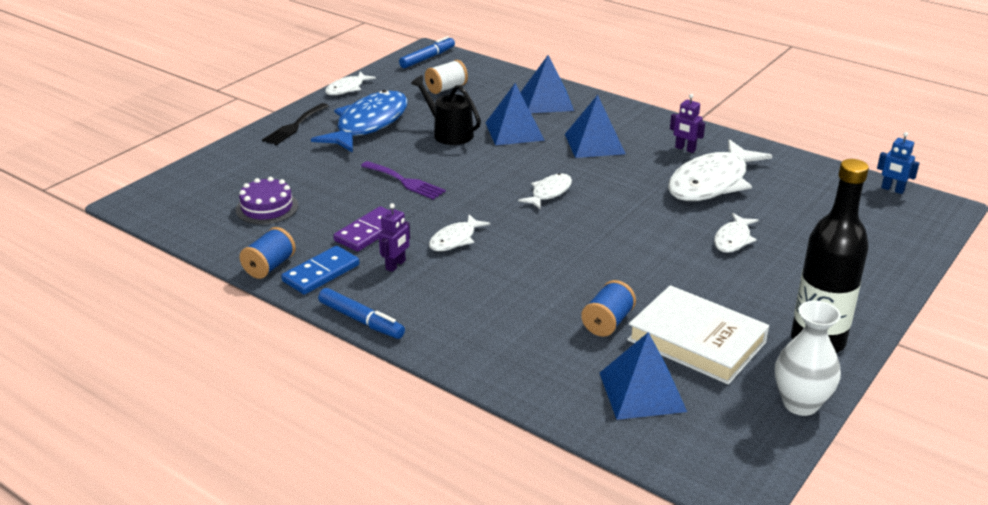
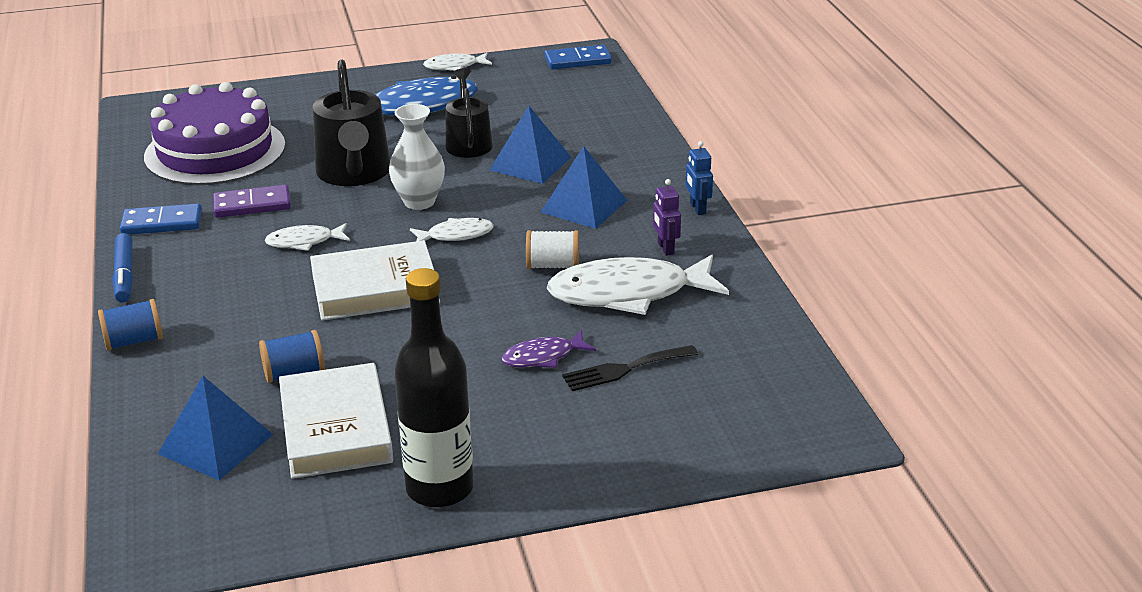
camera: 40 degrees right, 0 degrees up
(267, 208) = (215, 151): purple cake -> purple cake, size x2.12
(269, 266) = (137, 201): blue spool -> blue spool (134, 341)
(294, 126) = (353, 86): black fork -> black fork (624, 369)
(396, 265) = (223, 242): purple robot -> none
(405, 182) = (354, 173): purple fork -> black watering can
(427, 58) = (578, 61): blue marker -> blue domino
(446, 88) = (542, 97): white spool -> white spool (552, 265)
(546, 101) = (615, 145): blue pyramid -> none
(559, 247) = (375, 288): none -> white book
(733, 239) = (543, 357): white fish -> purple fish
(800, 404) = (319, 530): white vase -> white vase (419, 202)
(892, 189) = (816, 389): blue robot -> blue robot (697, 208)

